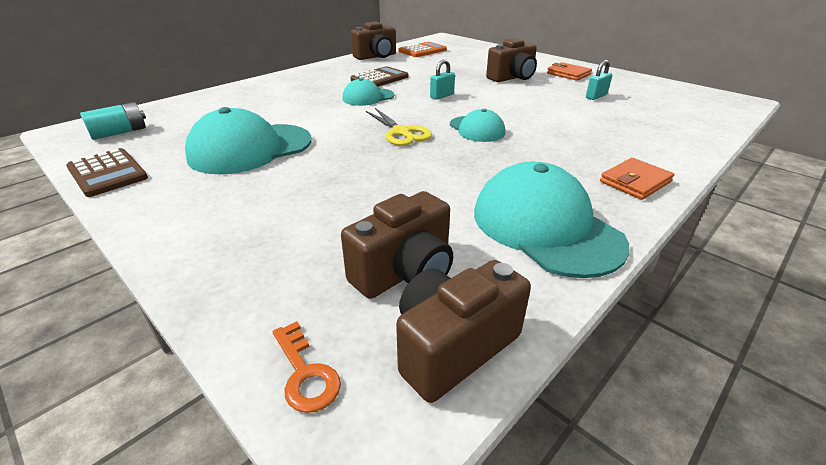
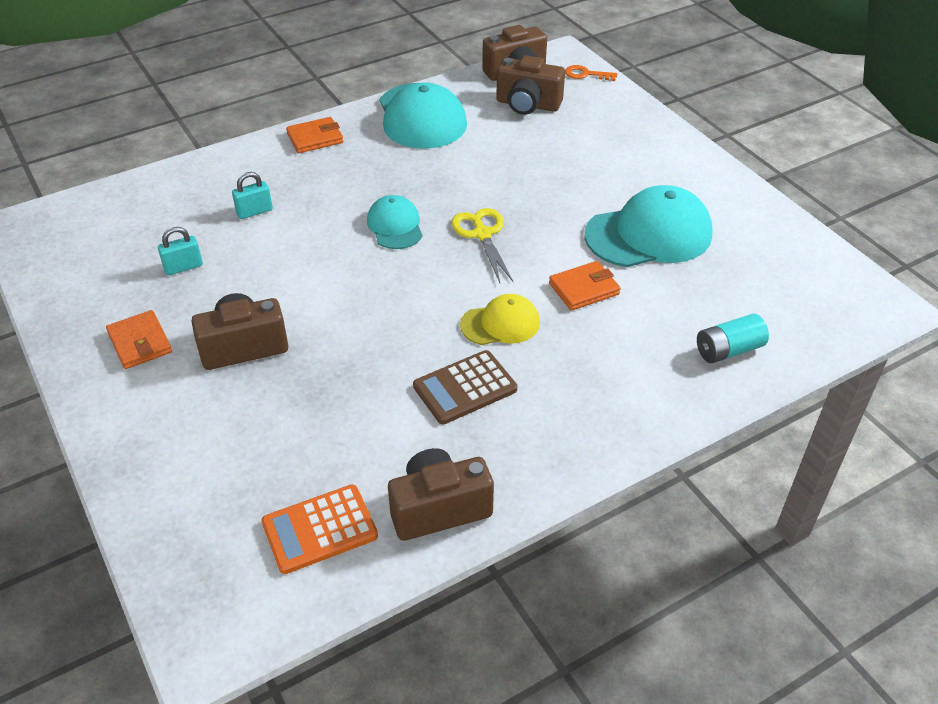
camera: 165 degrees left, 10 degrees up
(107, 173) = (777, 221): brown calculator -> none
(119, 133) = (816, 291): turquoise battery -> turquoise battery (728, 350)
(305, 373) = (586, 74): orange key -> orange key turned 60 degrees counterclockwise
(312, 115) = (584, 289): none -> orange wallet
(368, 97) = (500, 324): turquoise cap -> yellow cap
(405, 272) = (527, 105): brown camera -> brown camera turned 135 degrees counterclockwise
(442, 96) = (392, 307): turquoise padlock -> turquoise padlock (254, 212)

